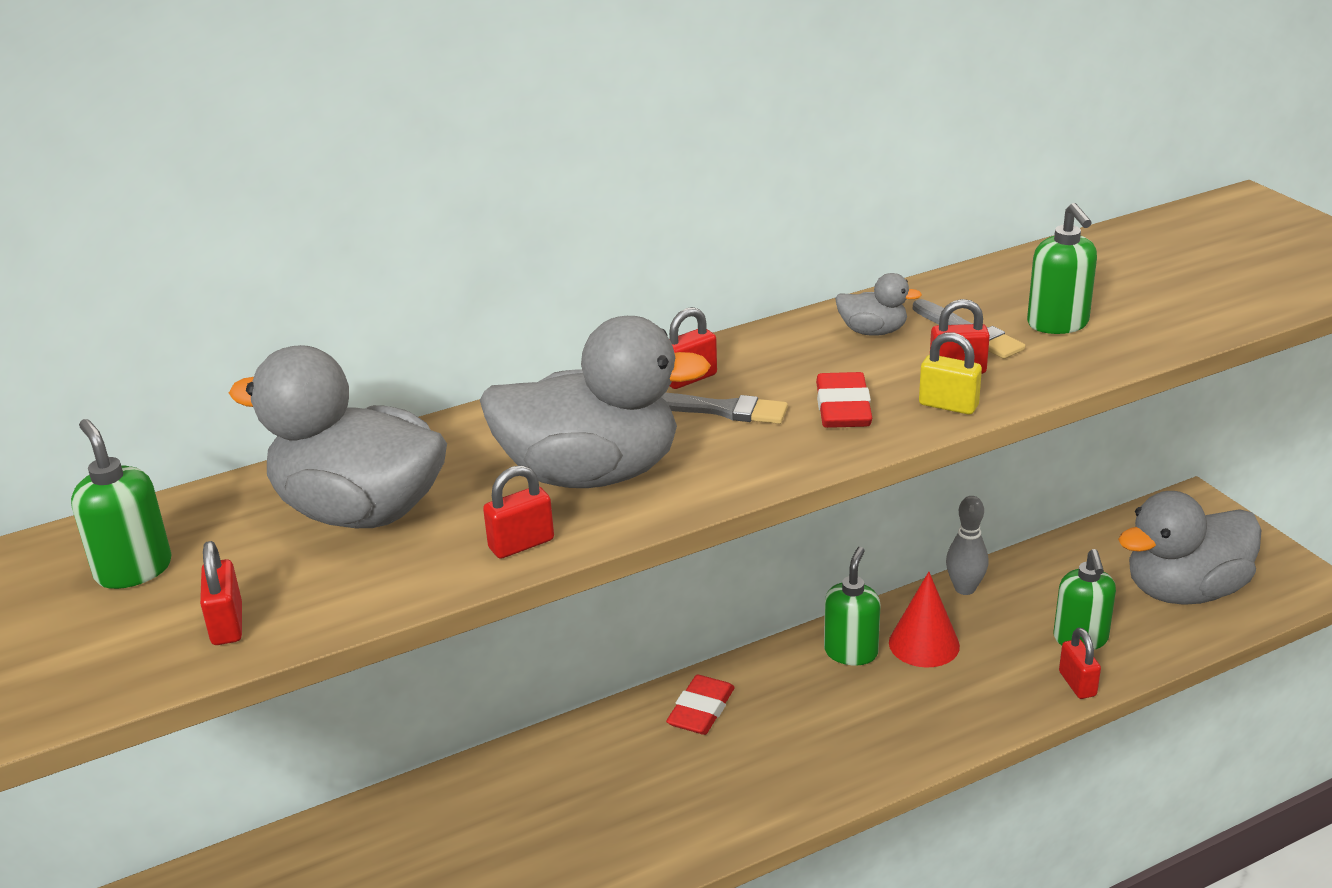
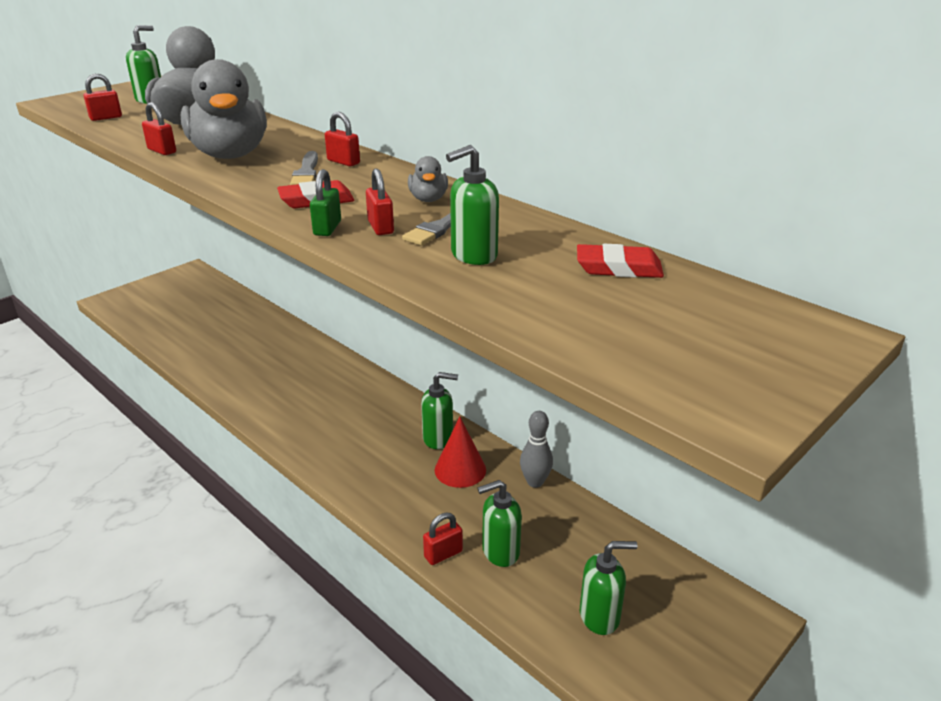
camera: 70 degrees right, 0 degrees up
(701, 710) = (362, 390): red eraser -> red eraser (618, 268)
(948, 405) = (327, 228): yellow padlock -> green padlock
(1184, 591) = (600, 616): grey duck -> green soap dispenser

